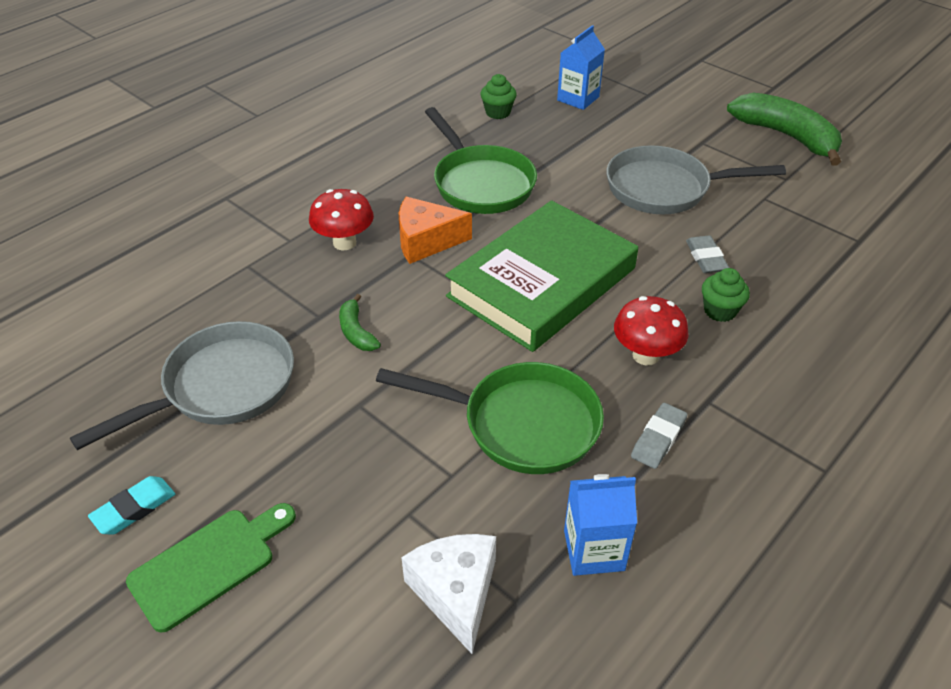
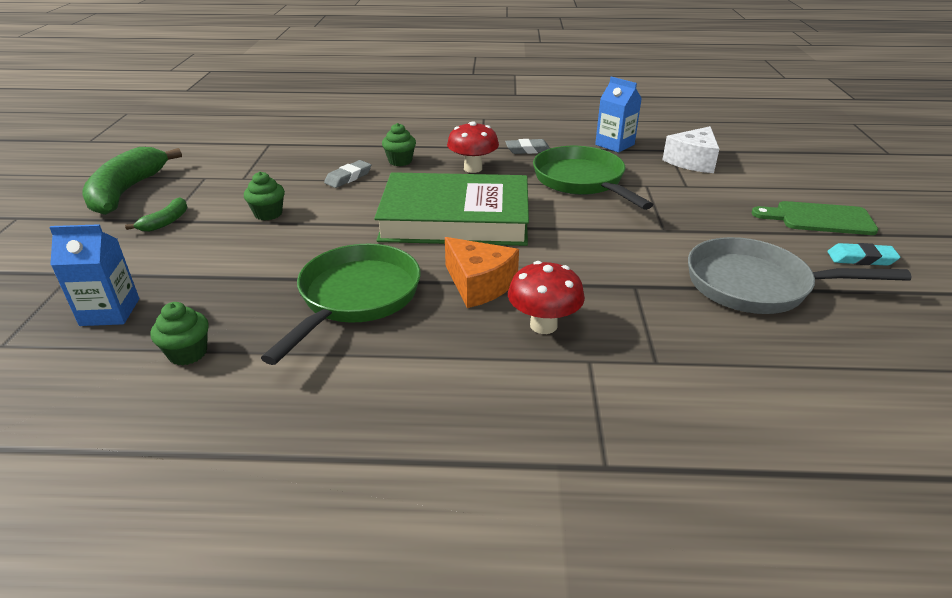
camera: 130 degrees left, 10 degrees down
(356, 332) = (618, 262): green banana -> green banana (166, 222)
(664, 188) = (268, 214): grey pan -> green cupcake

